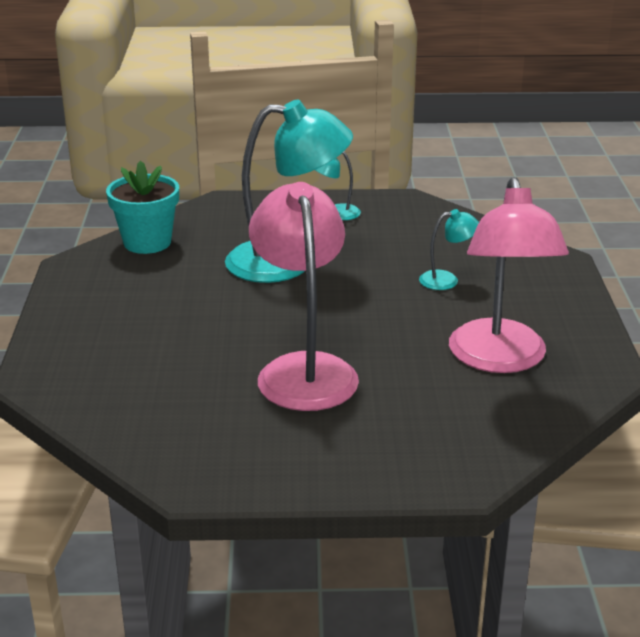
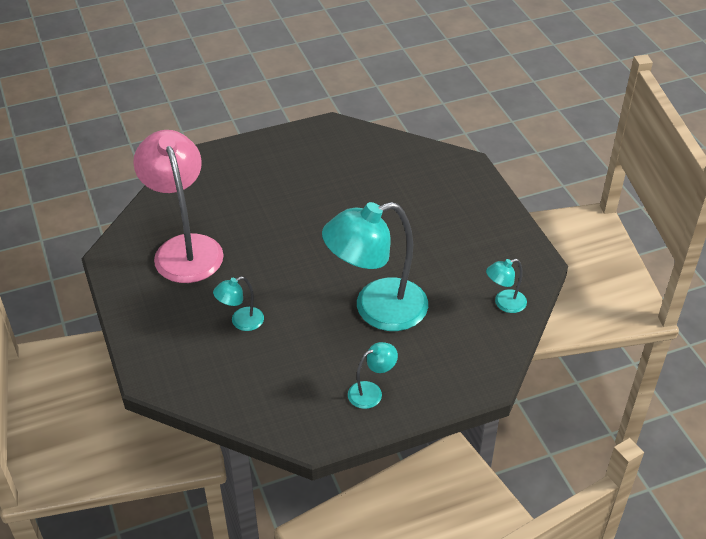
camera: 160 degrees right, 15 degrees up
(147, 242) = (504, 303): turquoise flower pot -> turquoise lamp
(304, 370) = (310, 208): pink lamp -> none

